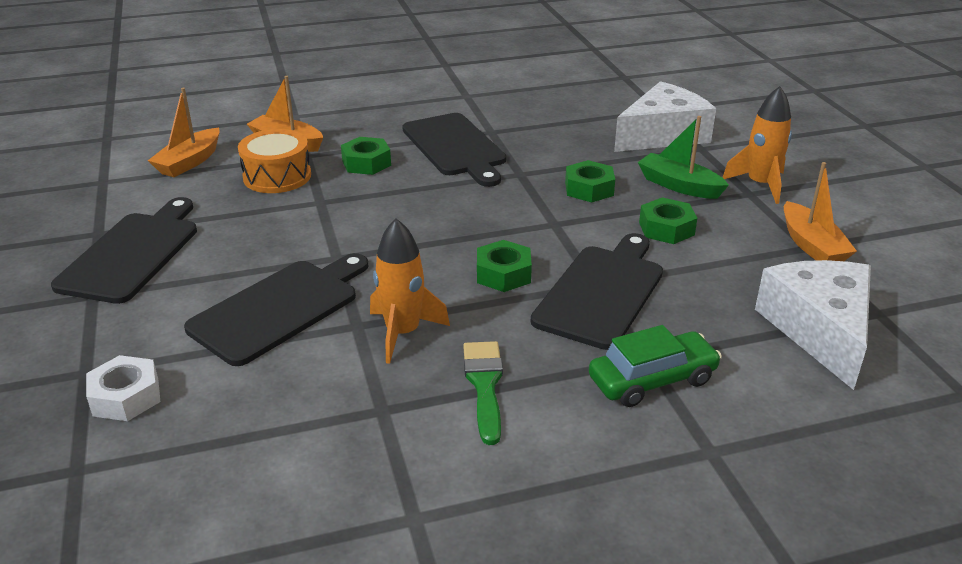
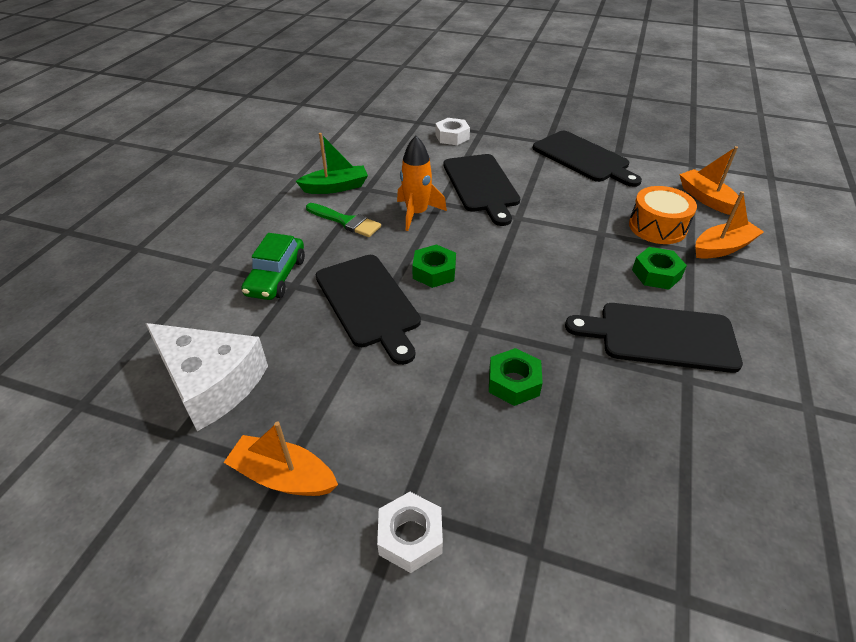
camera: 125 degrees right, 10 degrees up
(662, 135) = (597, 536): white cheese -> none
(666, 228) = (406, 391): green nut -> none
(679, 186) = (467, 456): green boat -> green boat (335, 187)
(760, 185) = (410, 536): orange rocket -> white nut

